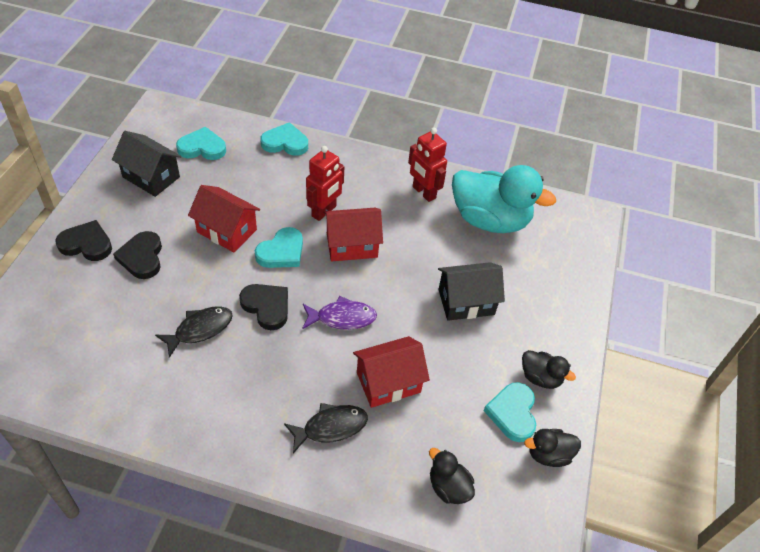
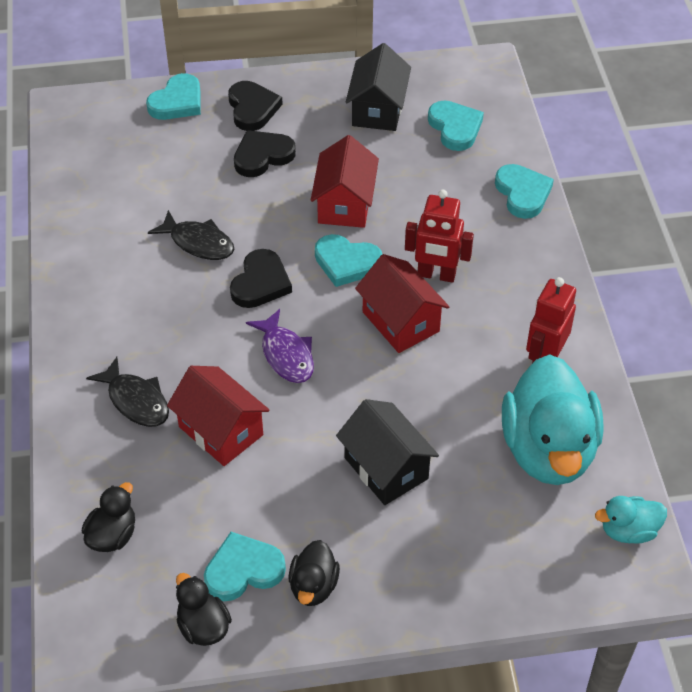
camera: 70 degrees right, 0 degrees up
(35, 287) = (177, 102): none -> turquoise heart
(561, 212) = (628, 531): none -> turquoise duck

